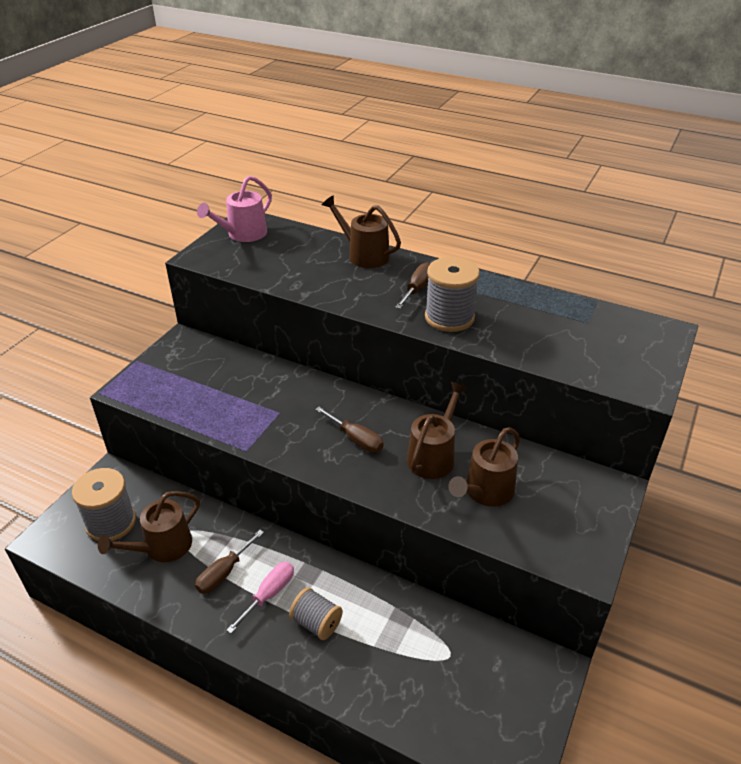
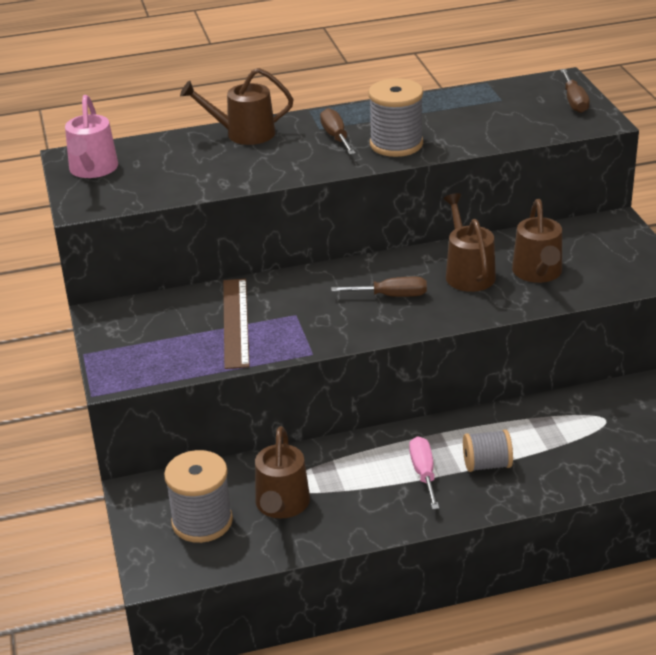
camera: 40 degrees left, 5 degrees down
(224, 573) = (364, 485): brown screwdriver -> brown screwdriver (574, 101)
(239, 394) = (235, 322): none -> brown ruler

